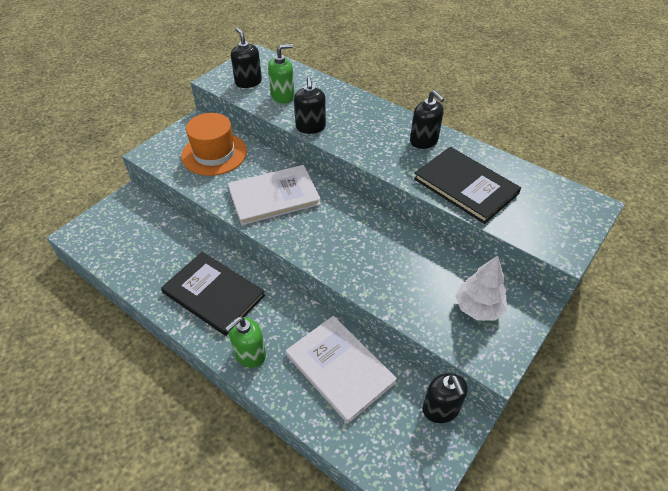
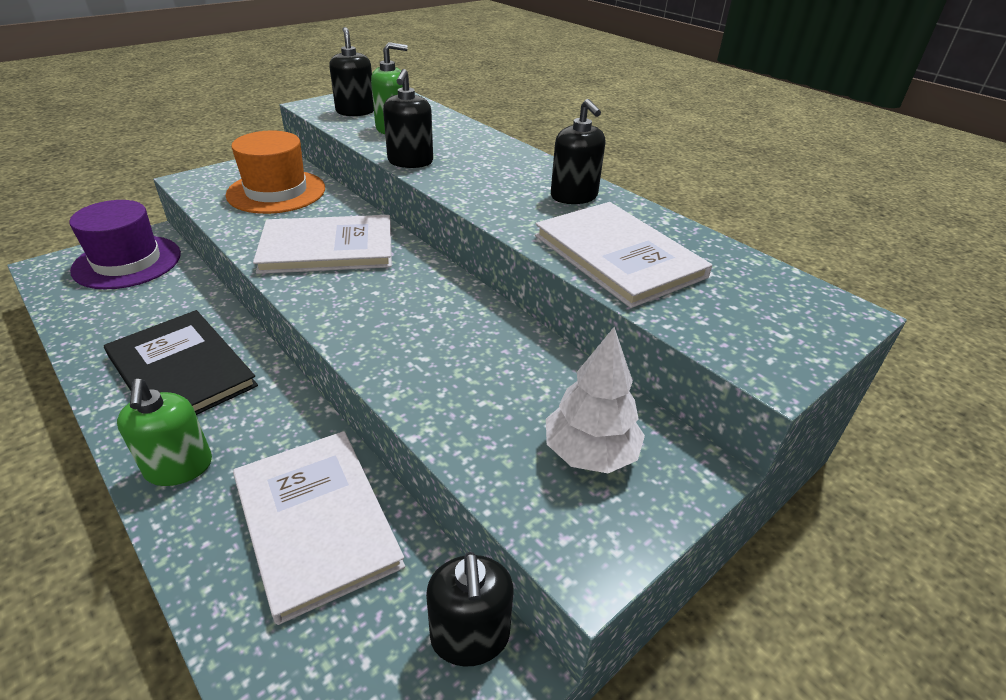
camera: 10 degrees right, 10 degrees down
(127, 220) = (127, 262): none -> purple hat
(250, 354) = (179, 467): green soap dispenser -> green soap dispenser turned 75 degrees counterclockwise
(465, 186) = (618, 256): black book -> white book

